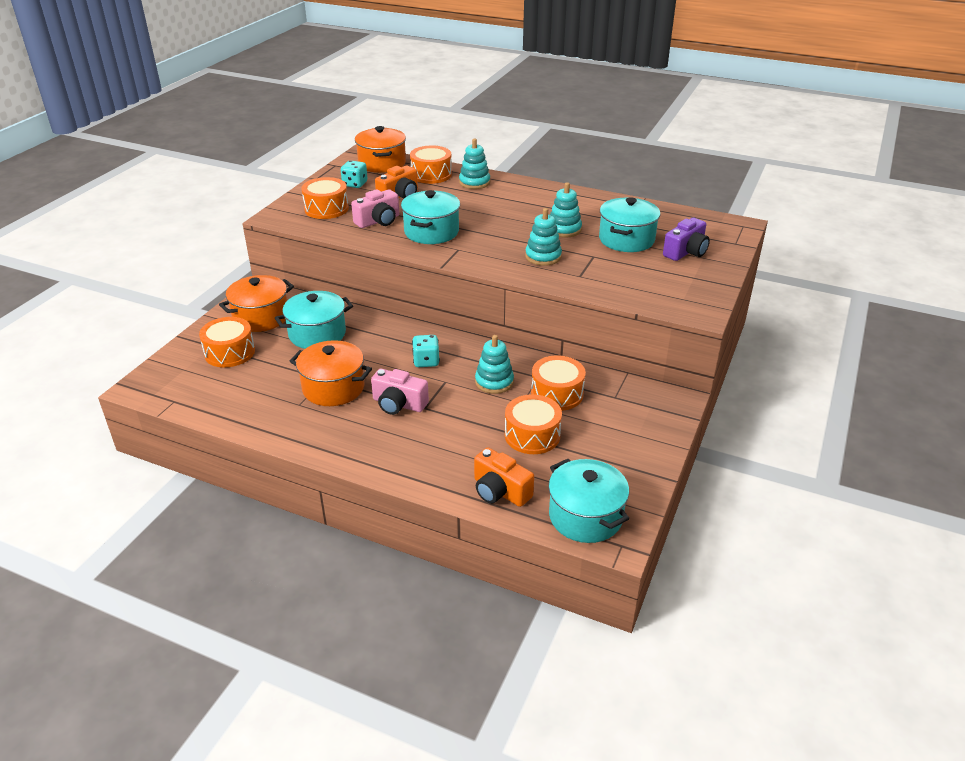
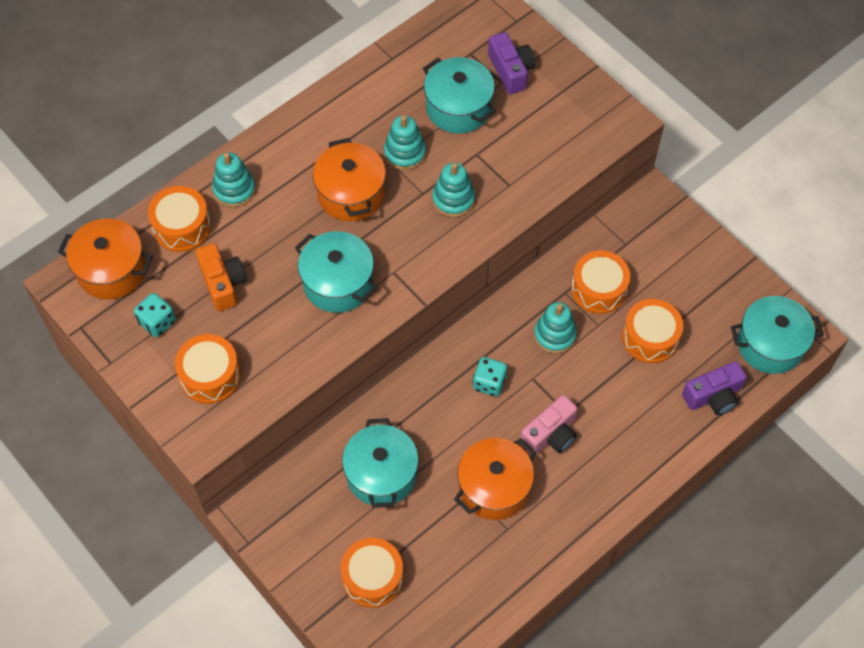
camera: 65 degrees left, 25 degrees up
(261, 317) = (312, 526): orange pot -> orange pot (351, 194)
(378, 221) = (278, 329): pink camera -> none
(500, 491) = (713, 396): orange camera -> purple camera

